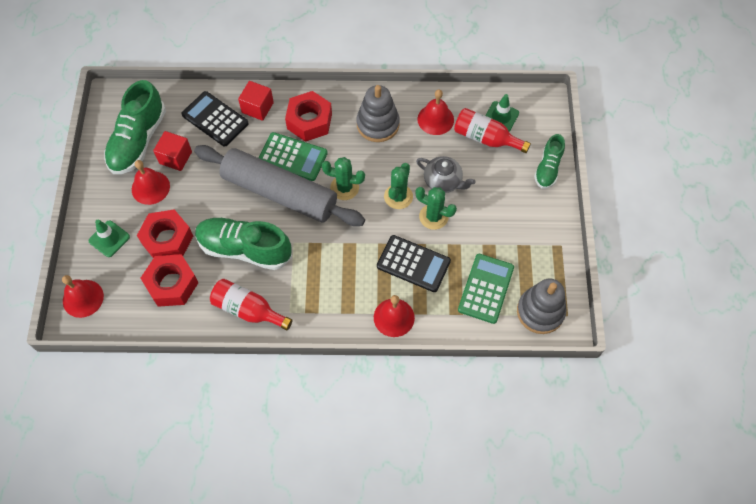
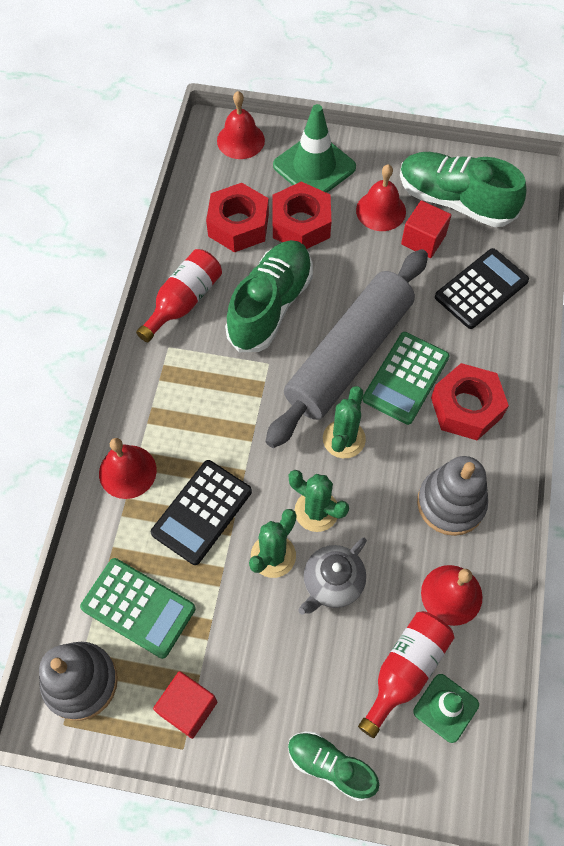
camera: 100 degrees right, 0 degrees up
(109, 239) = (314, 166): green traffic cone -> green traffic cone, size x1.66
(257, 107) = (496, 343): red cube -> red cube (188, 708)

